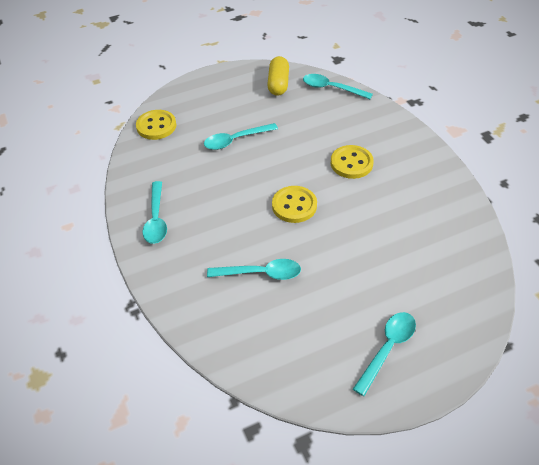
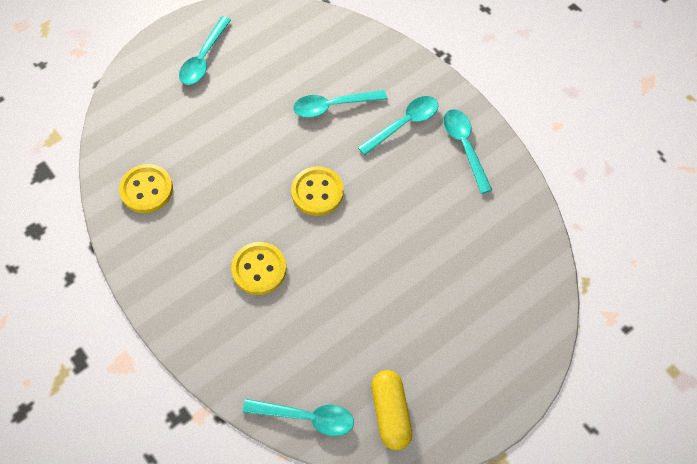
camera: 165 degrees right, 15 degrees up
(156, 126) = (533, 287): yellow button -> yellow button (146, 190)
(235, 140) = (417, 281): turquoise spoon -> turquoise spoon (404, 124)

